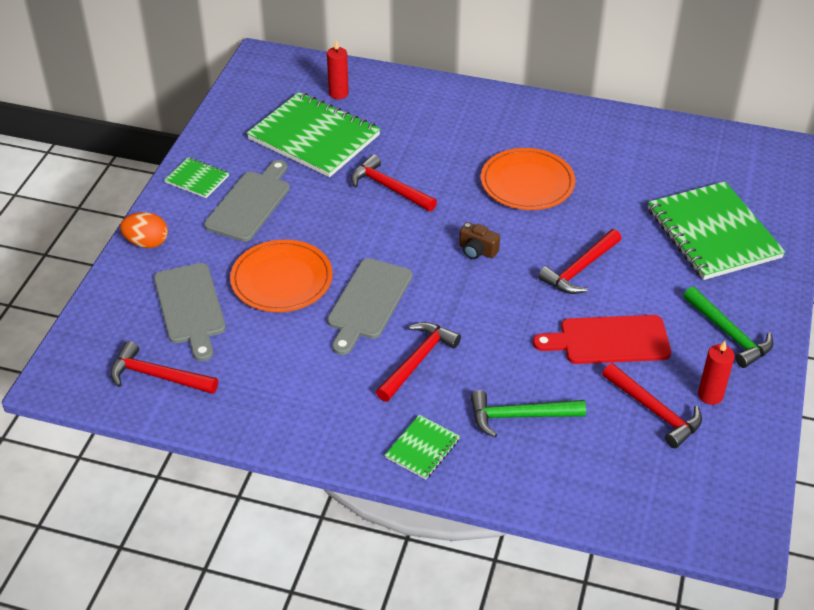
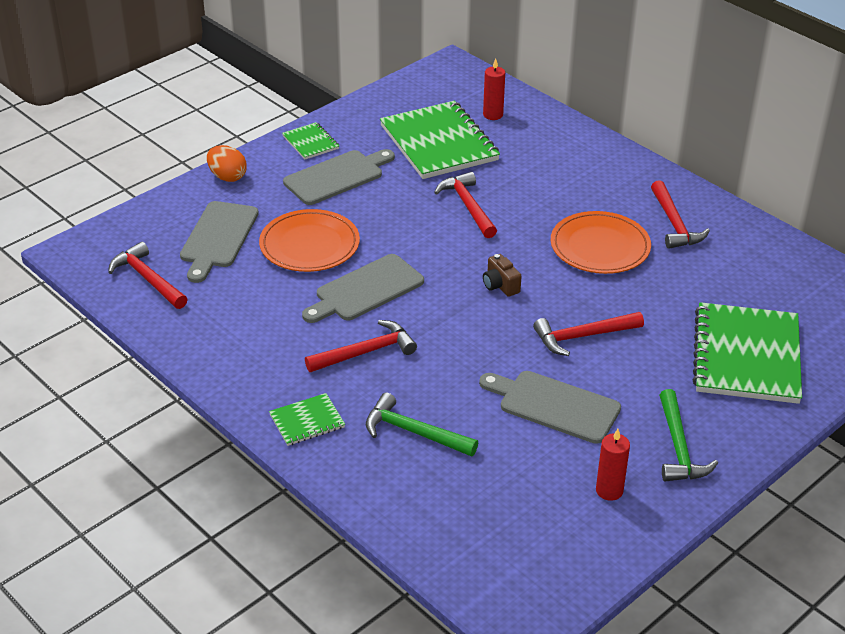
camera: 30 degrees right, 5 degrees down
(609, 340) = (554, 405): red cutting board -> grey cutting board
(654, 411) = (542, 480): red hammer -> red hammer (674, 224)

